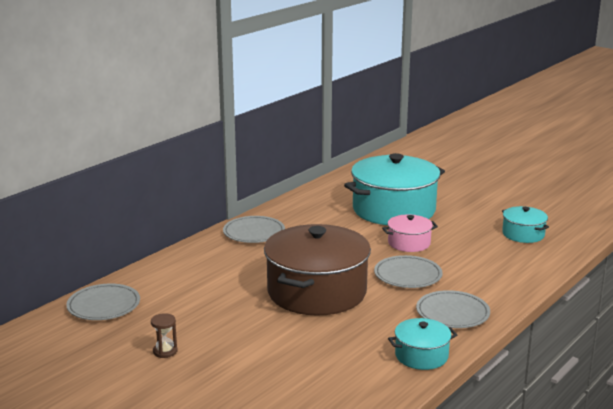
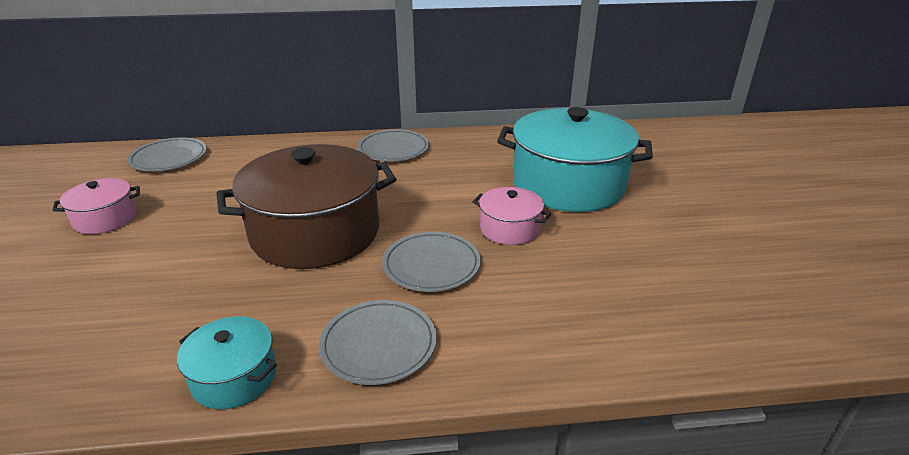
camera: 45 degrees right, 10 degrees up
(165, 351) = (105, 219): brown hourglass -> pink pot
(523, 234) = (679, 292): turquoise pot -> none

